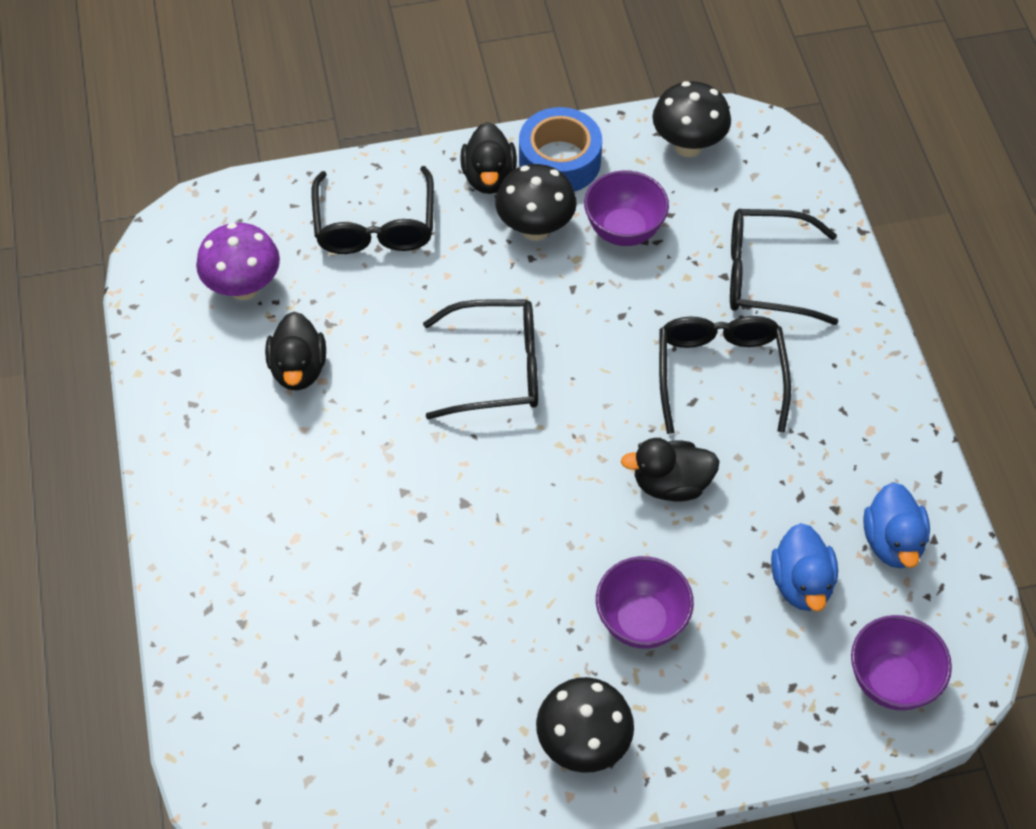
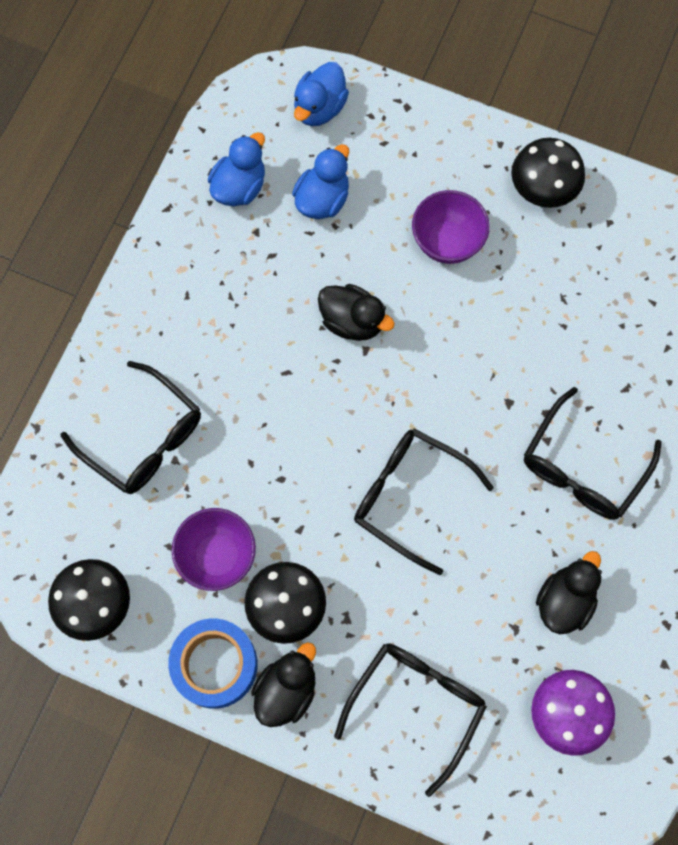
camera: 145 degrees left, 15 degrees up
(720, 372) = (247, 382): black glasses -> black glasses (582, 468)
(891, 680) = (319, 108): purple bowl -> blue duck

